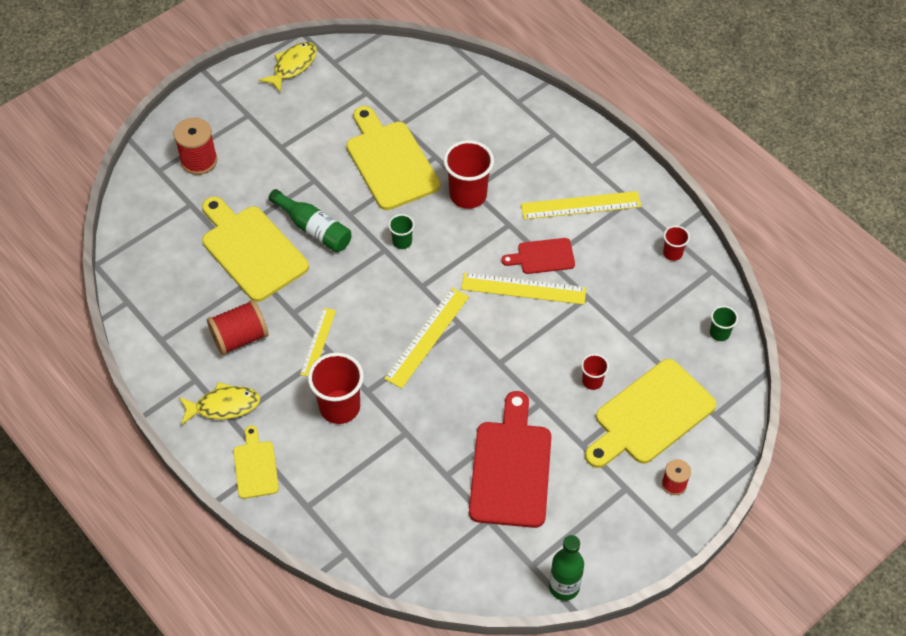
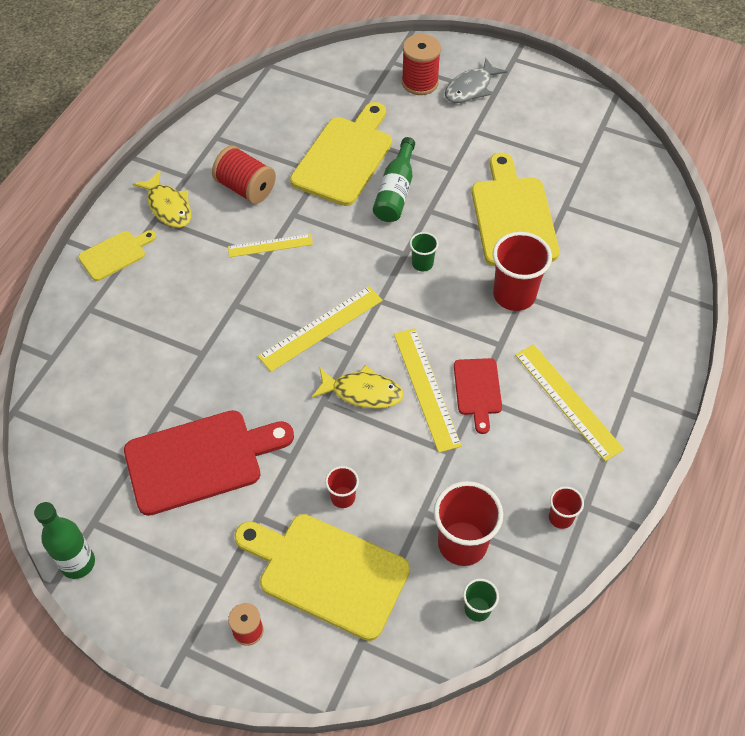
camera: 65 degrees right, 0 degrees up
(231, 128) = (470, 88): none -> grey fish
(293, 66) = (574, 100): yellow fish -> yellow fish (363, 392)
(339, 407) = (206, 290): red cup -> red cup (462, 543)
(390, 161) = (513, 216): yellow cutting board -> yellow cutting board turned 45 degrees counterclockwise
(427, 337) = (321, 328): yellow ruler -> yellow ruler turned 45 degrees counterclockwise
(542, 256) = (477, 390): red cutting board -> red cutting board turned 150 degrees counterclockwise

